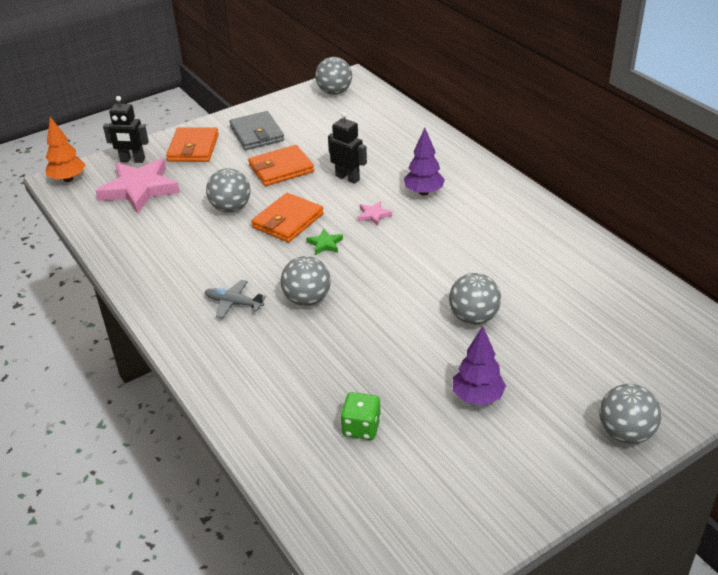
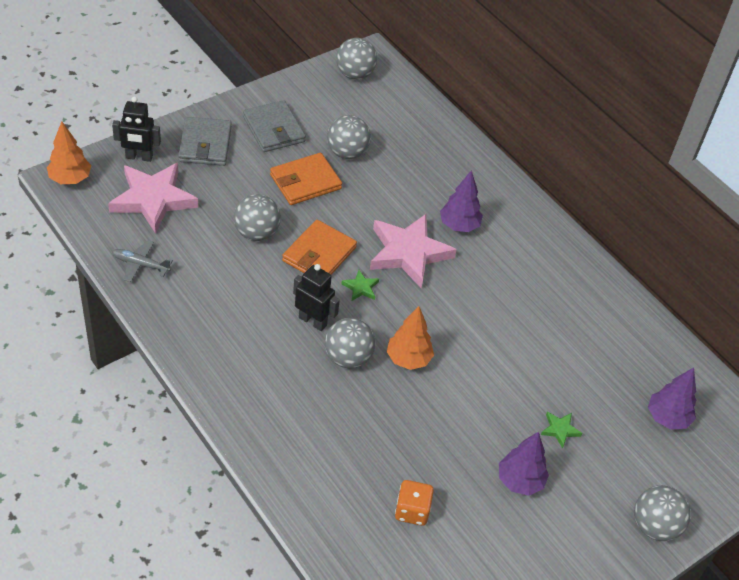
camera: 10 degrees left, 10 degrees up
(193, 148) = (205, 144): orange wallet -> grey wallet
(234, 303) = (273, 358): grey plane -> grey plane (140, 265)
(347, 178) = (378, 200): black robot -> black robot (313, 321)
(361, 427) = (412, 511): green dice -> orange dice
(367, 298) = (408, 359): none -> orange tree
(373, 215) = (408, 253): pink star -> pink star, size x2.39
(473, 317) = (514, 388): grey ball -> grey ball (347, 152)
(521, 350) = (560, 430): none -> green star
(635, 336) = (667, 418): none -> purple tree

